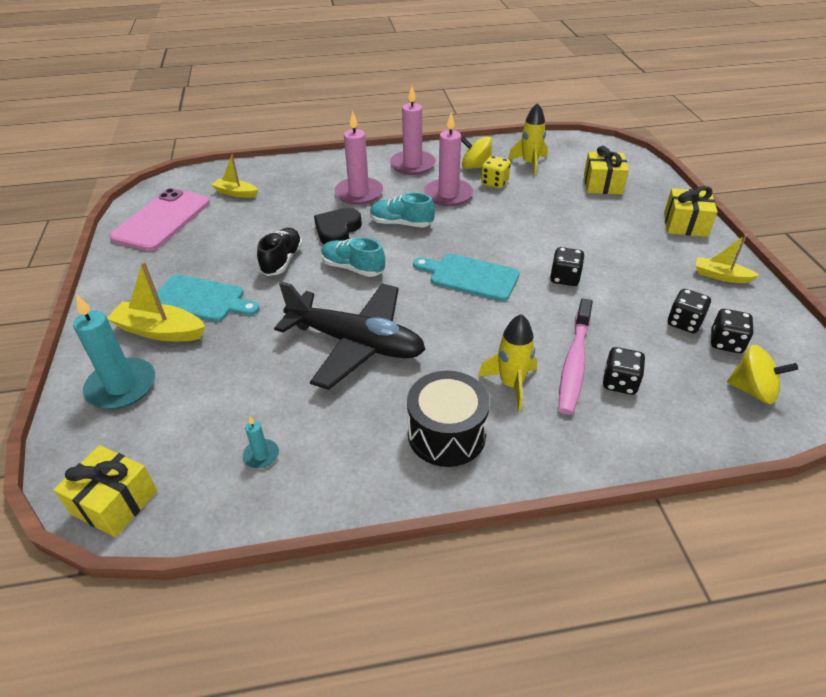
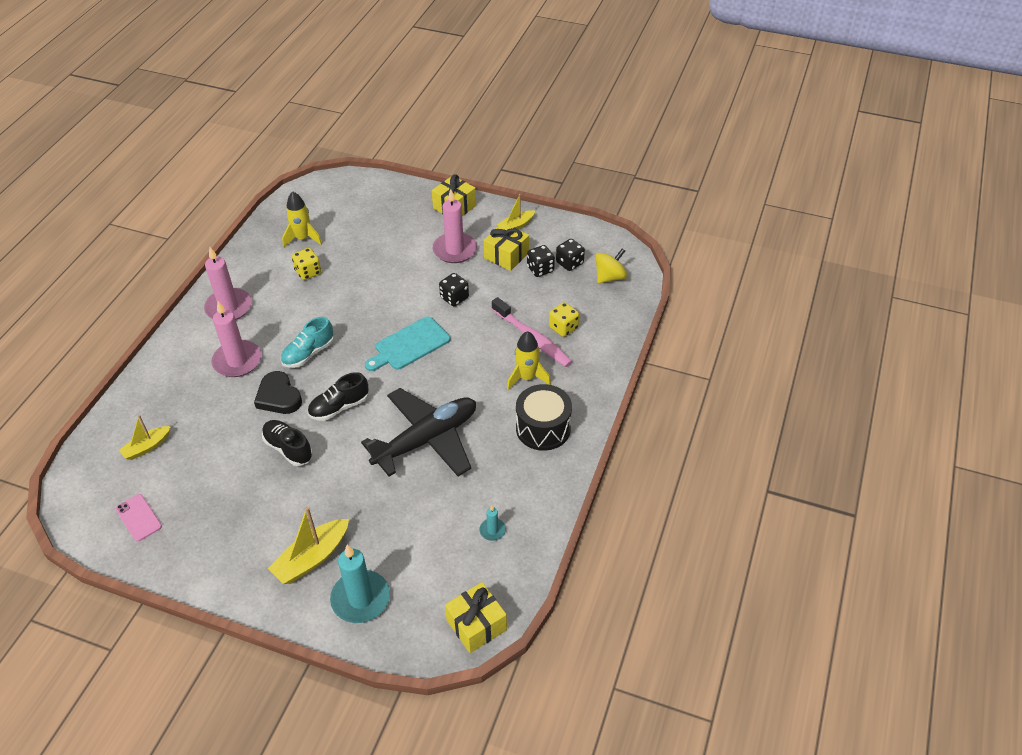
camera: 60 degrees left, 5 degrees up
(162, 220) = (138, 517): pink phone -> pink phone, size x0.49
(201, 299) = (293, 519): turquoise cutting board -> none
(353, 268) = (339, 407): turquoise shoe -> black shoe
(448, 195) = (297, 307): pink candle -> pink candle (455, 250)
(475, 167) = (273, 271): yellow spinning top -> none
(602, 184) = (371, 216): yellow gift -> yellow gift (506, 255)
(619, 383) = (563, 328): black dice -> yellow dice

